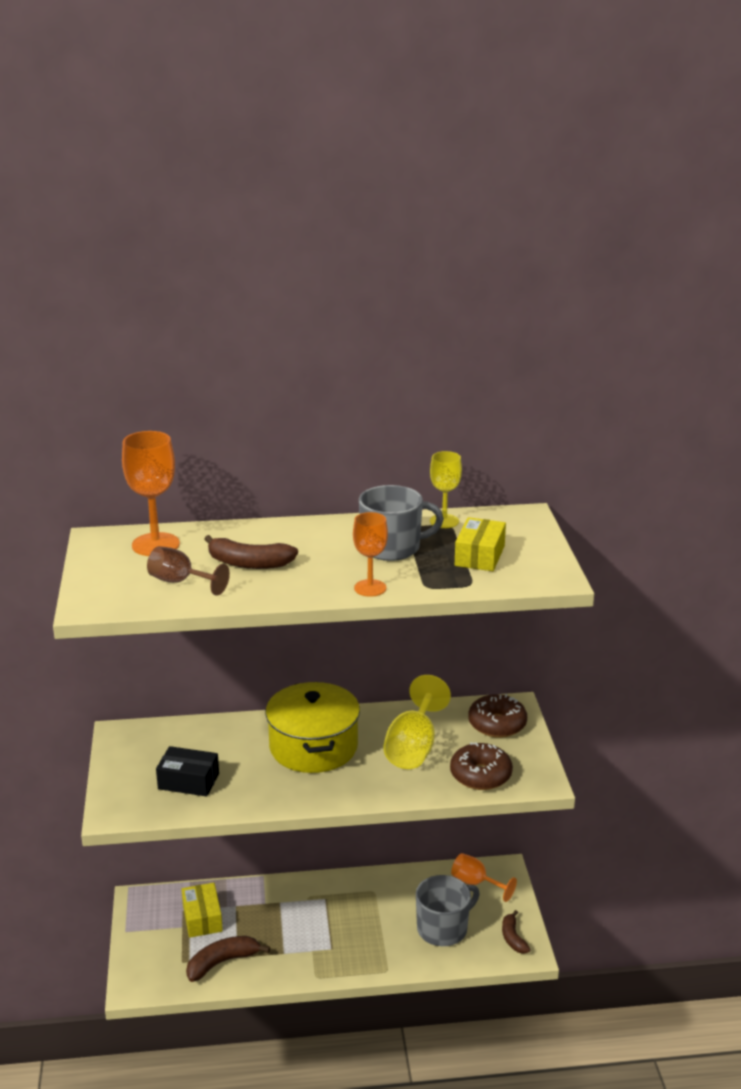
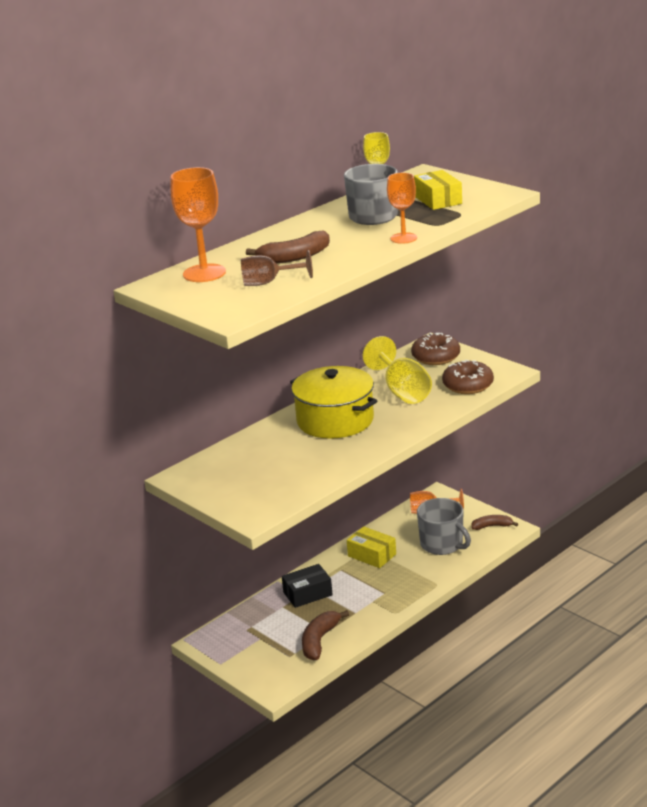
camera: 35 degrees left, 0 degrees up
(188, 781) = (279, 476): black box -> black box (307, 594)
(202, 918) = (268, 626): yellow box -> yellow box (372, 555)
(443, 929) = (442, 544): grey mug -> grey mug turned 120 degrees clockwise
(513, 938) = (492, 526): brown banana -> brown banana turned 135 degrees clockwise

